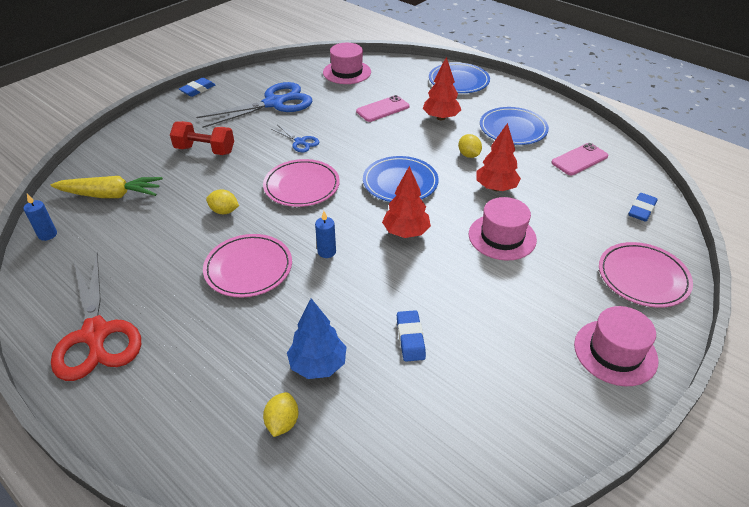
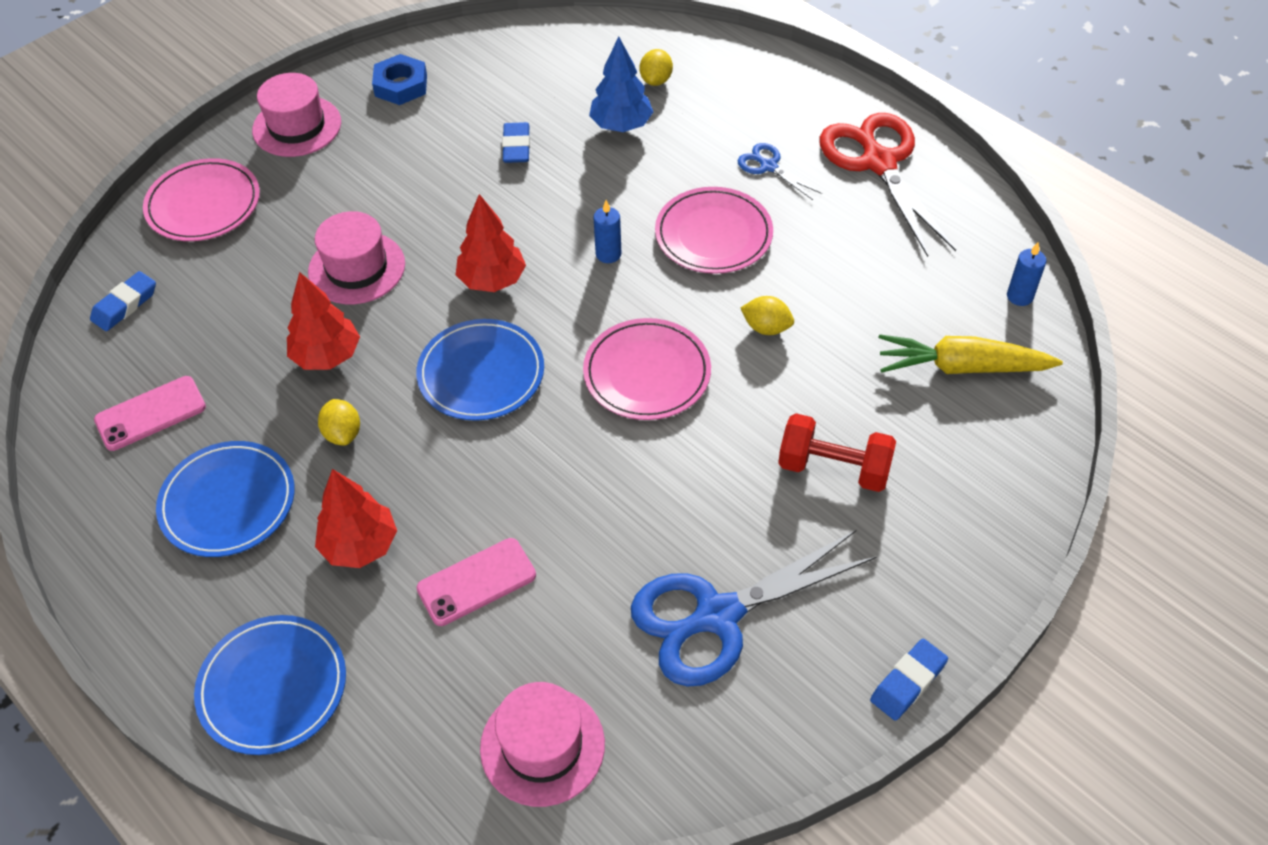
camera: 175 degrees left, 10 degrees up
(300, 142) = (654, 483): blue scissors -> blue scissors (768, 166)
(541, 405) = (401, 85): none -> blue nut

